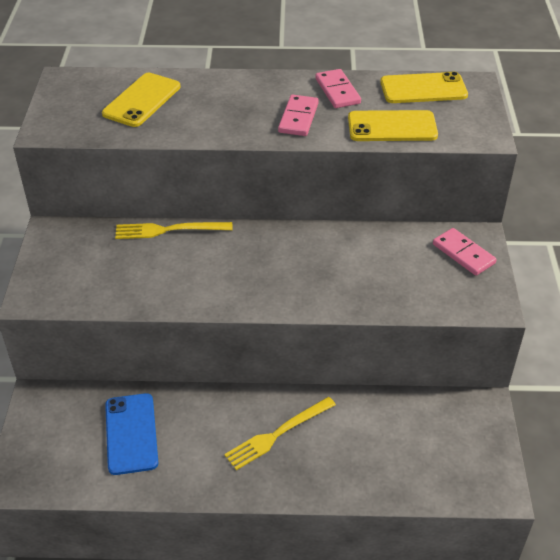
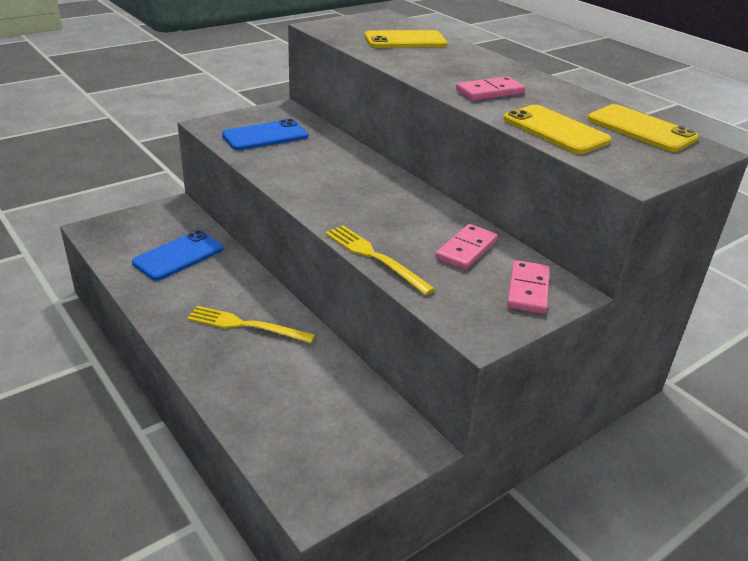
camera: 50 degrees right, 10 degrees down
(98, 271) = (265, 136): none -> blue phone
(169, 230) = (344, 145): yellow fork -> yellow fork (375, 257)
(337, 91) = (557, 96): pink domino -> pink domino (466, 250)

